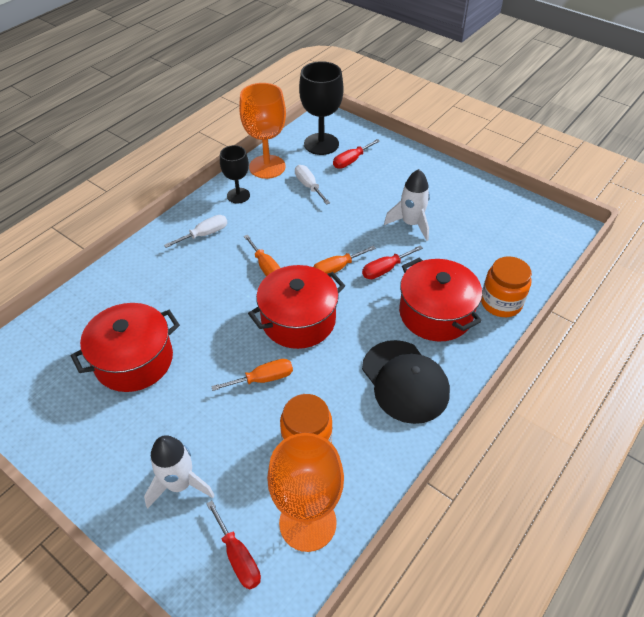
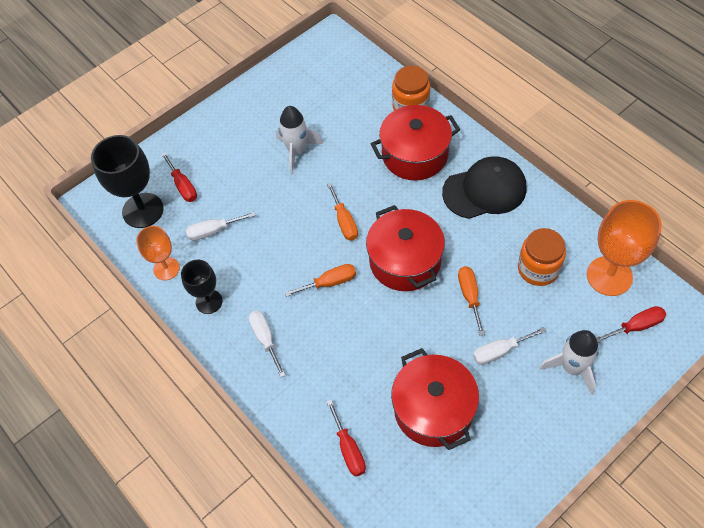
camera: 75 degrees left, 10 degrees up
(198, 411) = (500, 351): none -> white screwdriver
(267, 167) = (166, 268): orange goblet -> orange goblet, size x0.61
(385, 269) = (354, 182): red screwdriver -> red screwdriver (348, 449)

